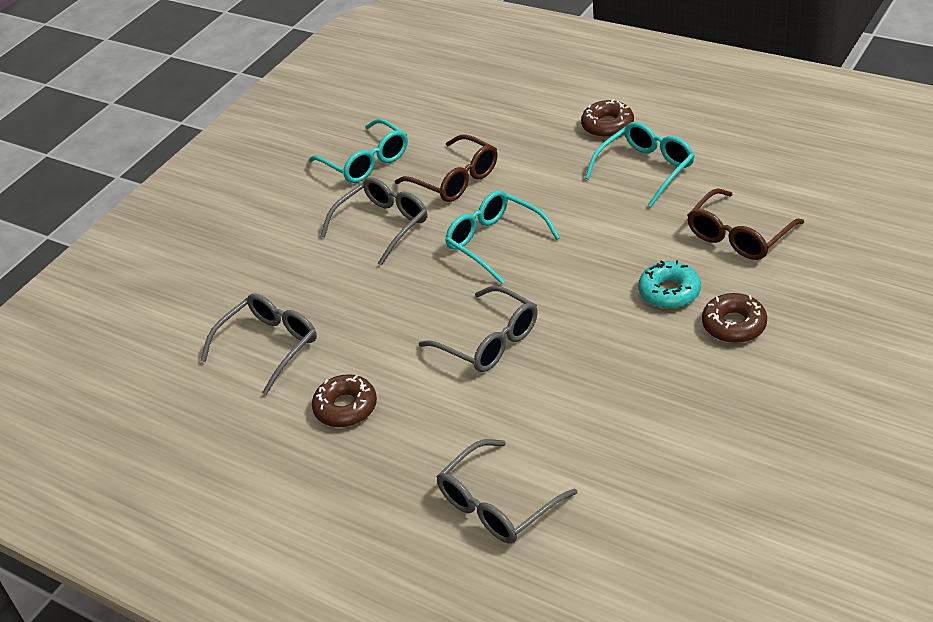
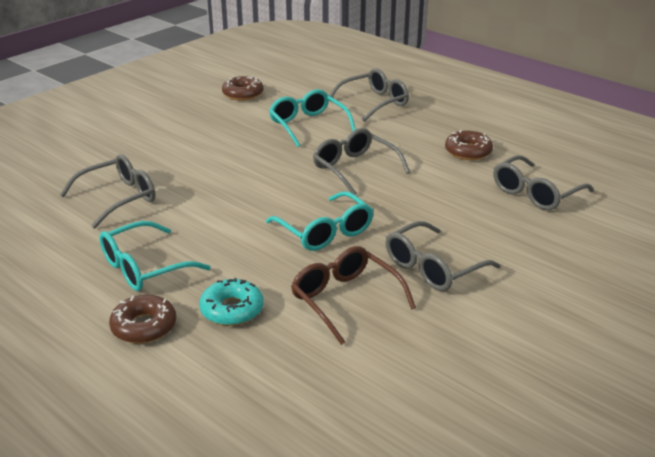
camera: 175 degrees left, 10 degrees down
(366, 162) = (450, 346): turquoise glasses -> turquoise glasses (308, 125)
(669, 292) = (204, 174): turquoise donut -> turquoise donut (232, 310)
(734, 325) = (176, 150): brown donut -> brown donut (243, 94)
(738, 236) = (118, 198): brown glasses -> grey glasses

